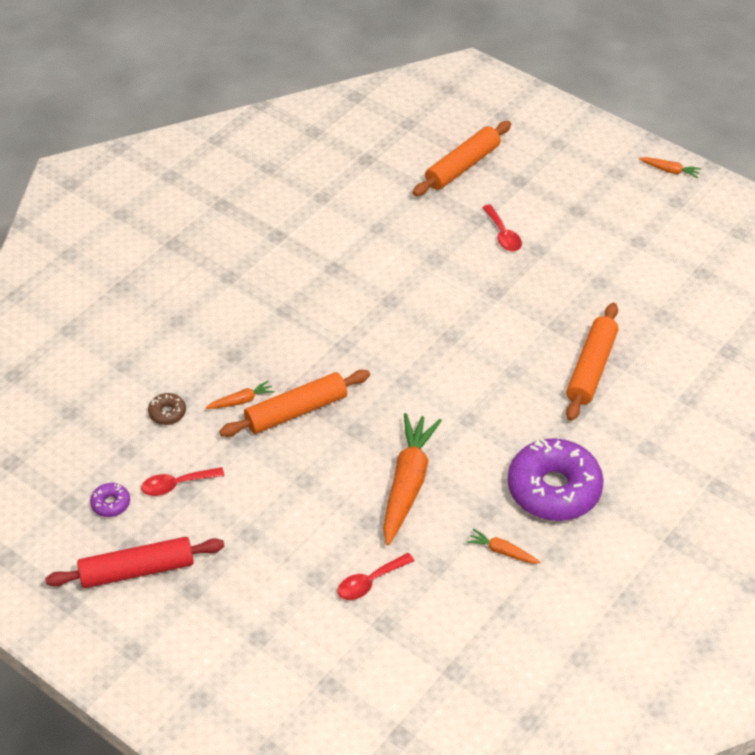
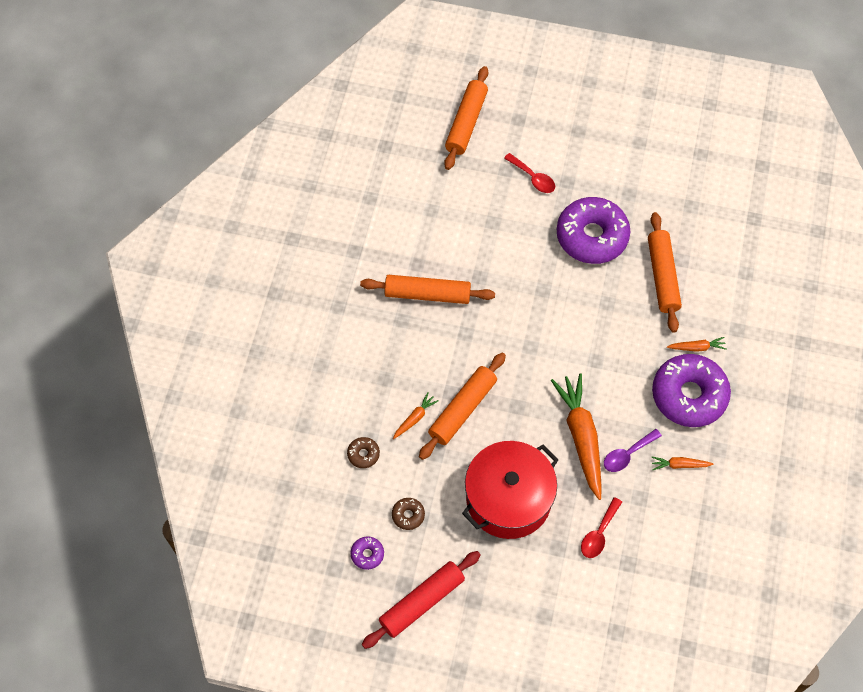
camera: 25 degrees left, 15 degrees up
(176, 485) = (408, 515): red spoon -> brown donut
(292, 511) = (508, 499): none -> red pot
(326, 297) = (427, 294): none -> orange rolling pin
(449, 519) = (627, 454): none -> purple spoon
(534, 306) = (592, 236): none -> purple donut
(670, 170) = (629, 64): orange carrot -> orange carrot (697, 347)

